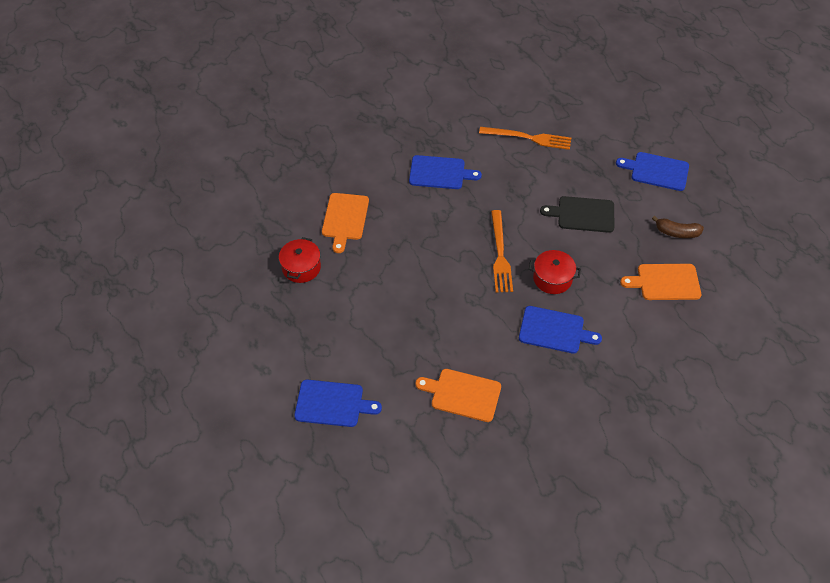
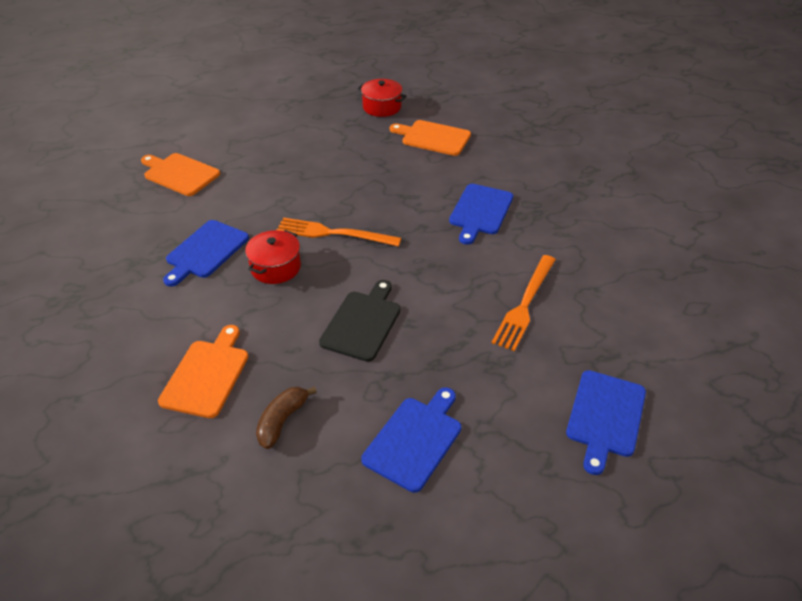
camera: 105 degrees right, 10 degrees down
(332, 403) = (226, 106): blue cutting board -> blue cutting board (605, 417)
(462, 394) = (179, 174): orange cutting board -> orange cutting board turned 90 degrees counterclockwise

